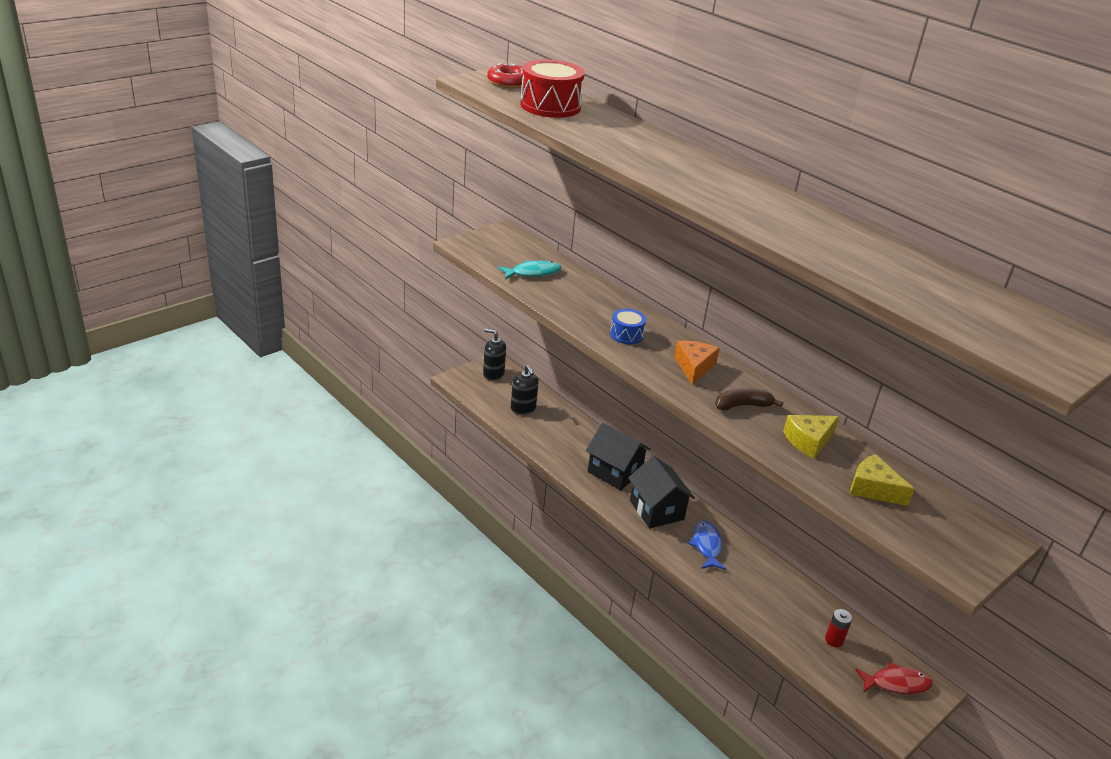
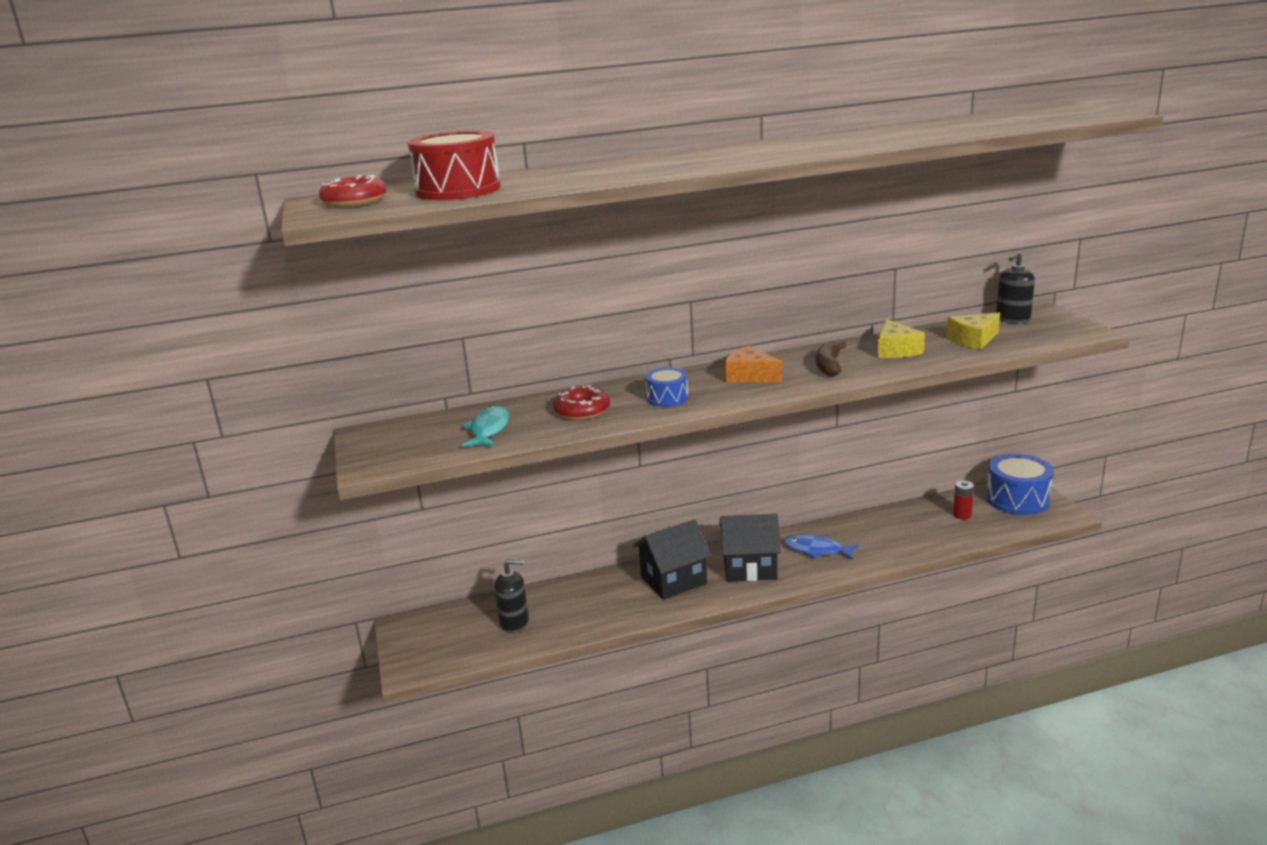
camera: 60 degrees left, 10 degrees down
(493, 374) = (424, 632): black soap dispenser -> black soap dispenser (1012, 319)
(583, 302) = (582, 411): none -> red donut
(896, 683) = (1017, 499): red fish -> blue drum

